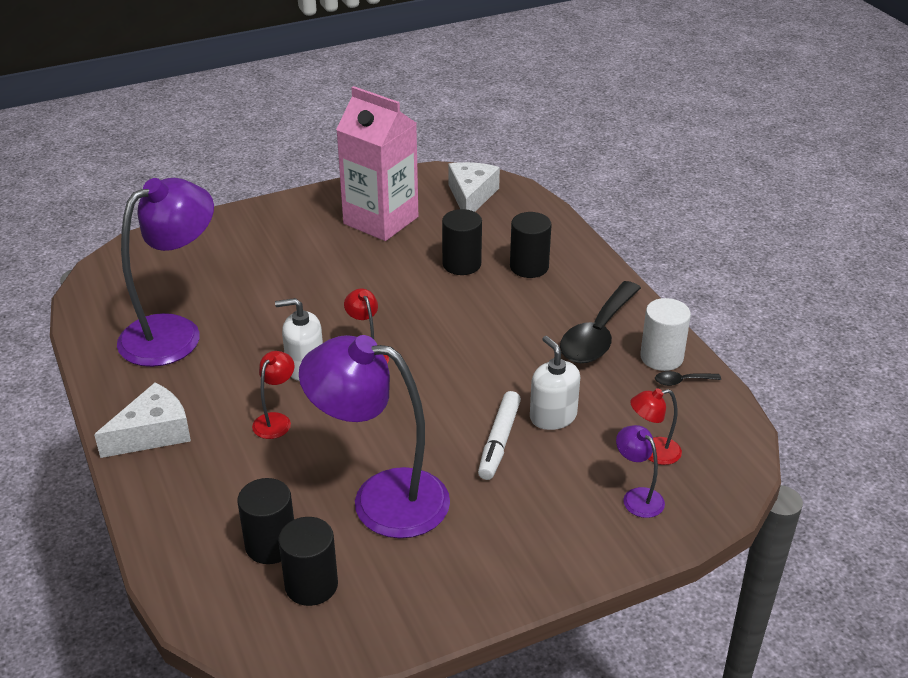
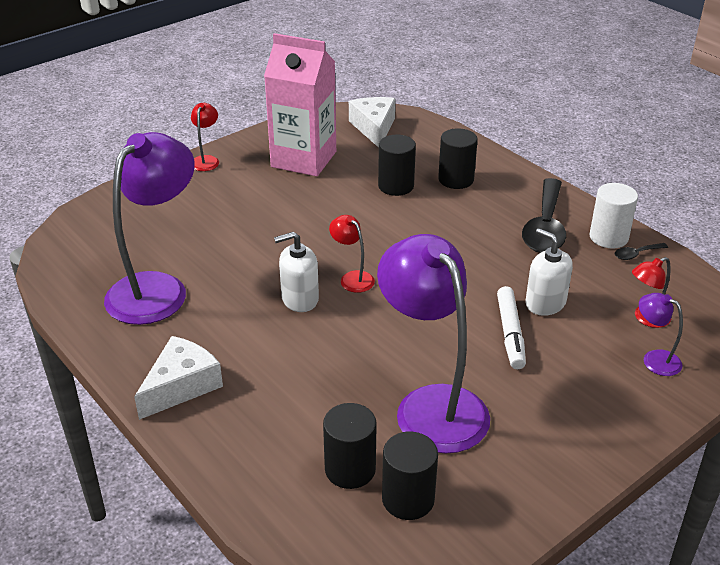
camera: 15 degrees left, 0 degrees up
(276, 420) = (296, 352): red lamp -> red lamp (206, 160)
(381, 498) = (432, 405): purple lamp -> purple lamp turned 60 degrees clockwise

